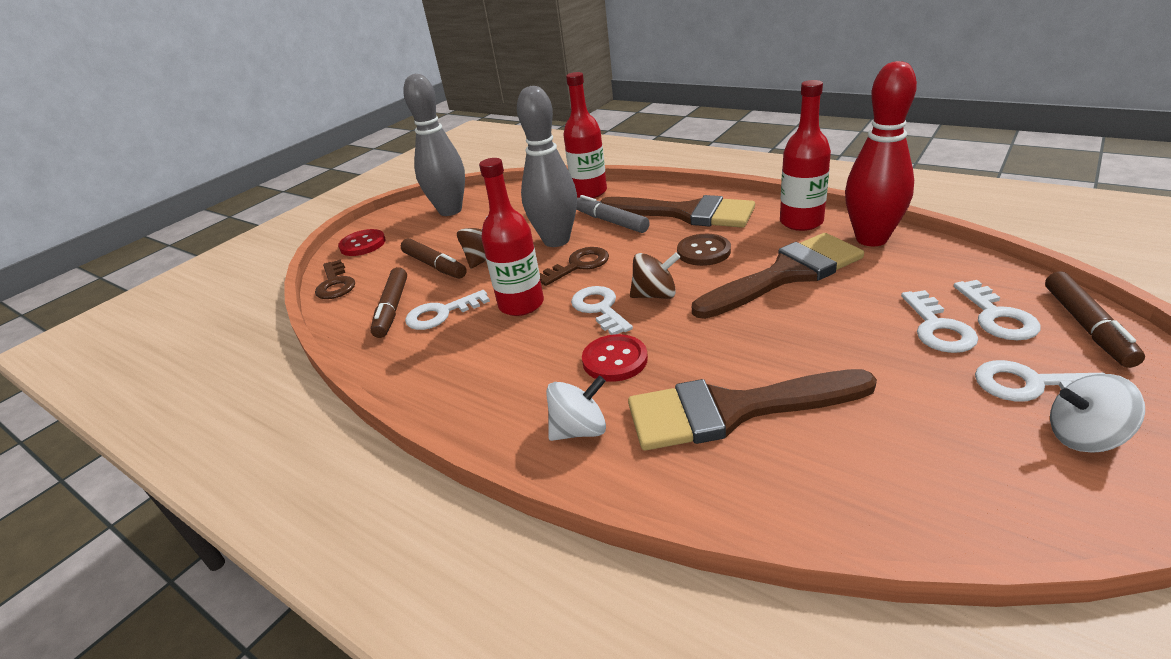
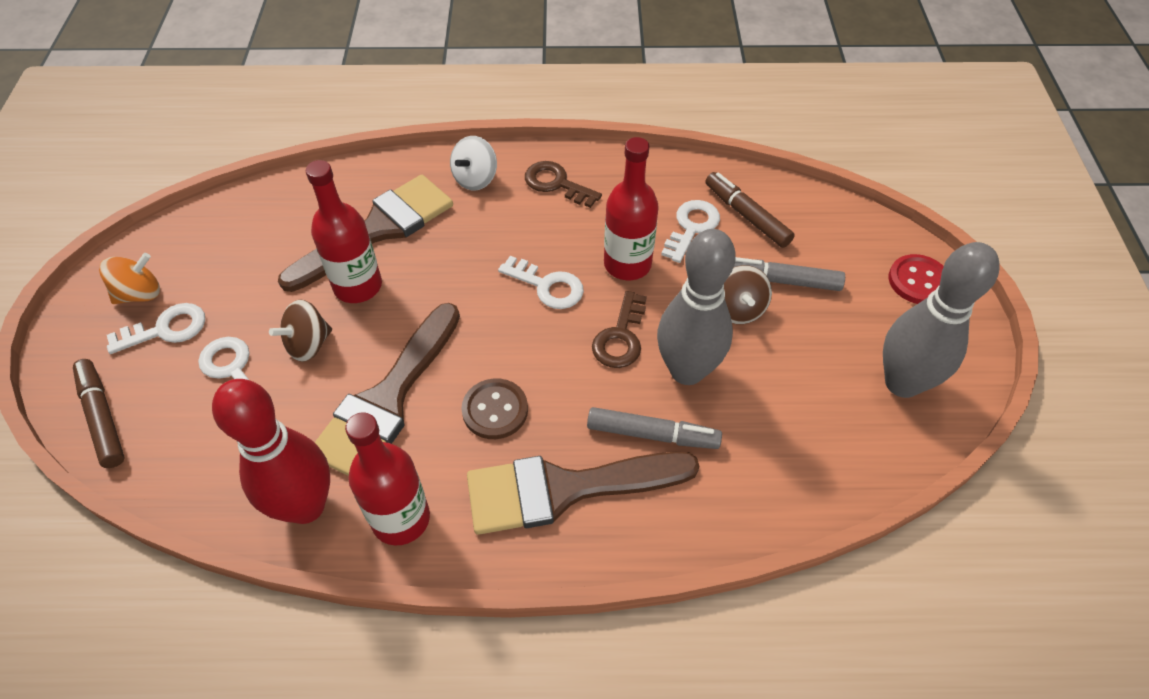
camera: 140 degrees right, 20 degrees up
(335, 284) = (851, 220): brown key -> brown key (556, 183)
(434, 265) = (782, 280): brown marker -> grey marker
(589, 192) = (748, 501): red bottle -> red bottle (358, 286)
(615, 360) = (492, 238): red button -> none
(655, 295) = (506, 322): brown spinning top -> brown spinning top (308, 344)
(997, 317) = (178, 404): white key -> none
(1084, 437) = (140, 294): white spinning top -> orange spinning top

